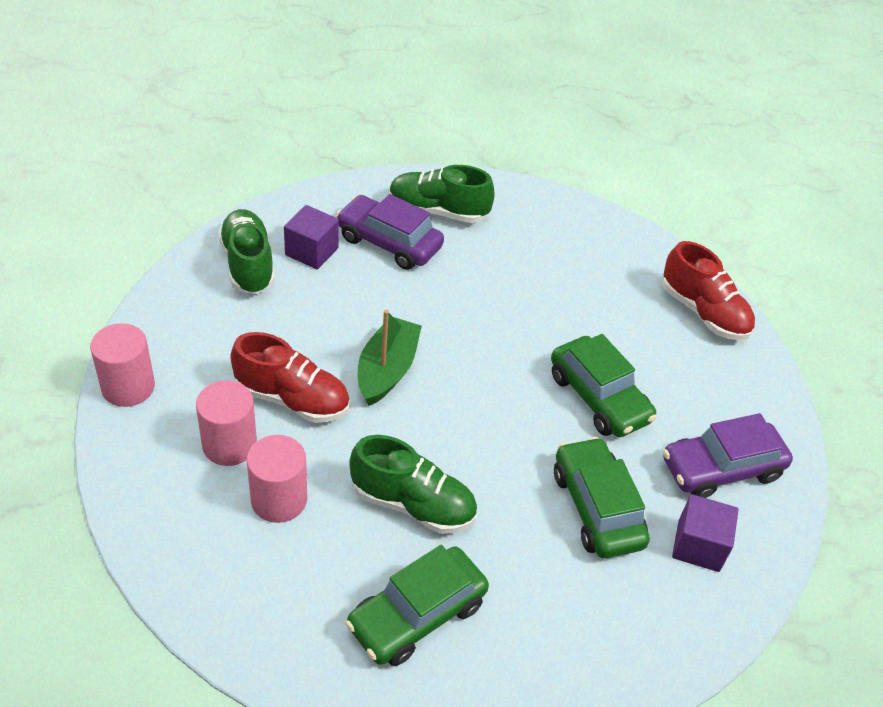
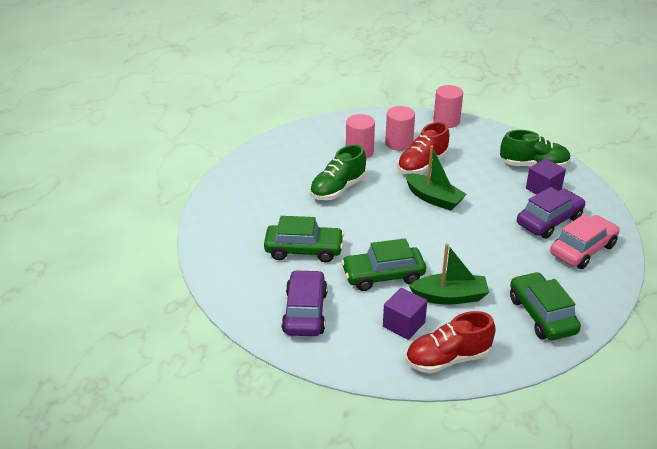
camera: 115 degrees right, 10 degrees down
(417, 615) = (276, 178): green car -> green car (541, 315)
(438, 211) = (582, 249): green shoe -> pink car
(598, 323) = (450, 297): none -> green boat
(698, 546) = (259, 281): purple cube -> purple cube (403, 324)

